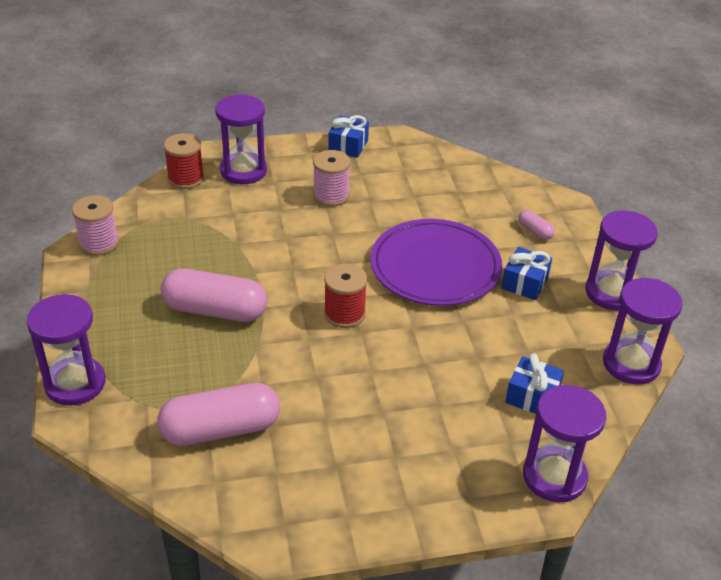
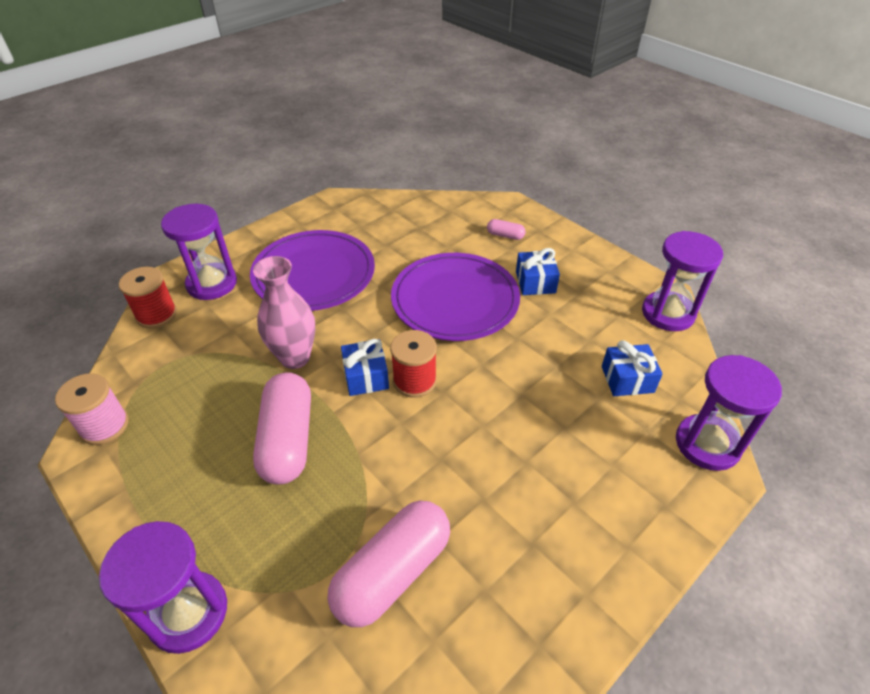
camera: 30 degrees left, 5 degrees up
(215, 310) = (288, 440): pink capsule -> pink capsule turned 75 degrees counterclockwise
(265, 255) = (295, 357): none -> pink vase
(331, 195) = (314, 274): pink spool -> purple plate
(348, 146) = (294, 223): blue gift -> blue gift (366, 376)
(611, 293) = (602, 261): purple hourglass -> none

